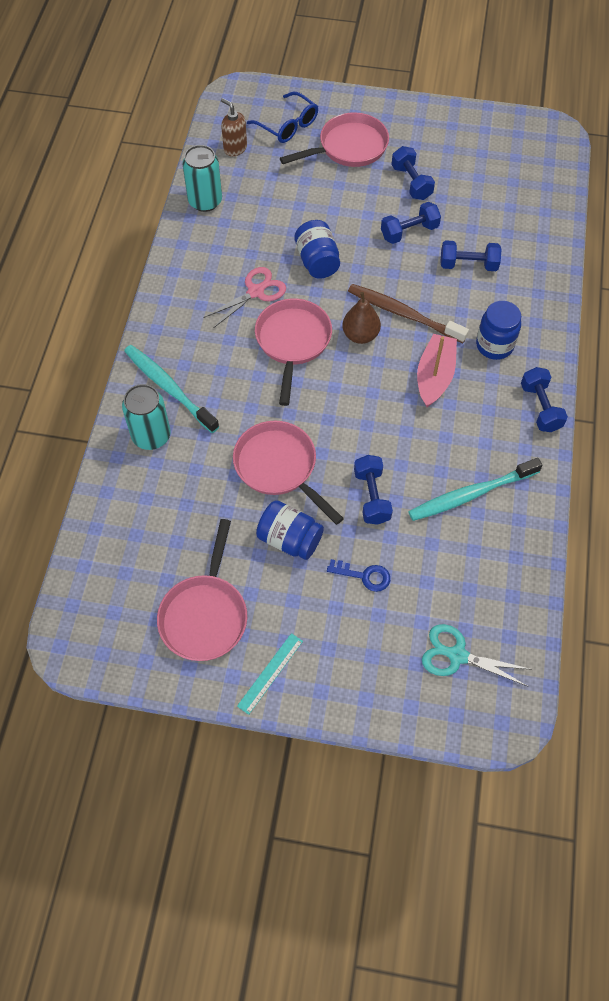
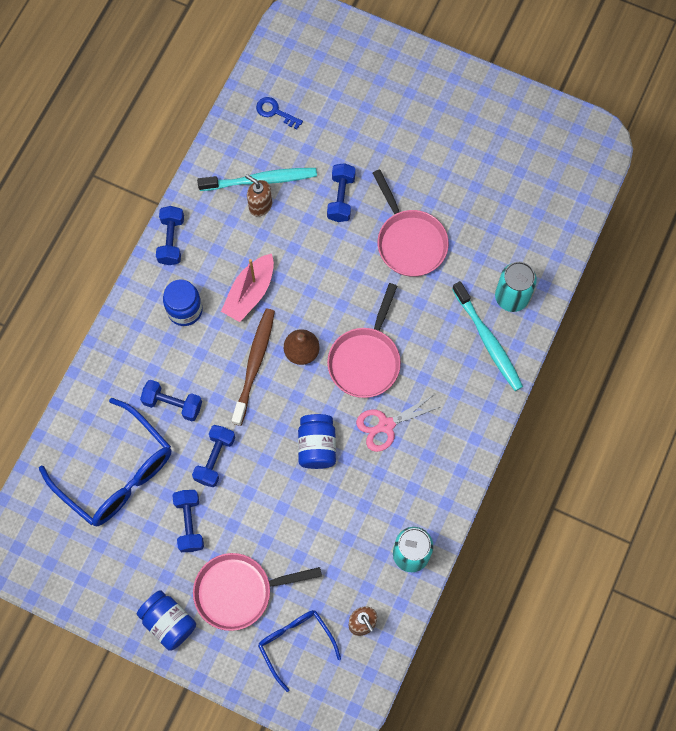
camera: 165 degrees left, 10 degrees up
(205, 615) = (495, 138): pink pan -> none
(270, 673) = (456, 86): turquoise ruler -> none
(289, 539) = (416, 179): blue jar -> blue jar (168, 622)
(364, 576) = (367, 137): blue key -> blue key (275, 112)
(403, 314) = (254, 364): brown toothbrush -> brown toothbrush turned 120 degrees counterclockwise
(409, 232) = (215, 459): blue dumbbell -> blue dumbbell turned 60 degrees counterclockwise
(457, 655) = (318, 66): turquoise scissors -> none
(460, 466) = (260, 205): none -> brown soap dispenser
(493, 203) = (117, 473): none -> blue glasses

